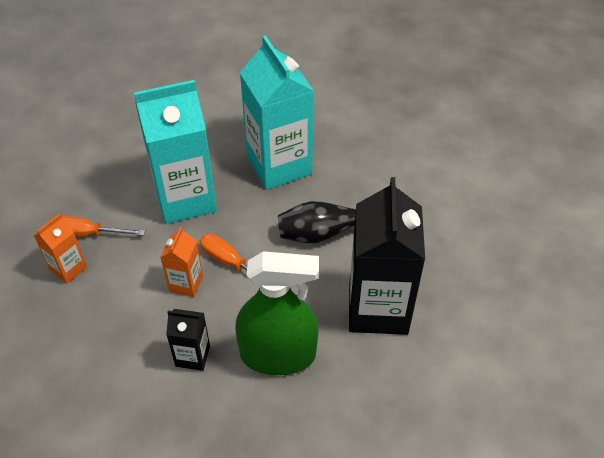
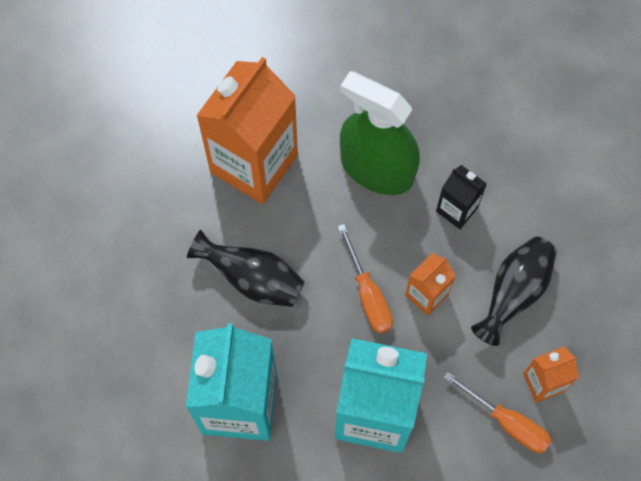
camera: 150 degrees left, 20 degrees up
(116, 317) = (514, 292): none -> black vase
(378, 308) = (254, 163): black carton -> orange carton

